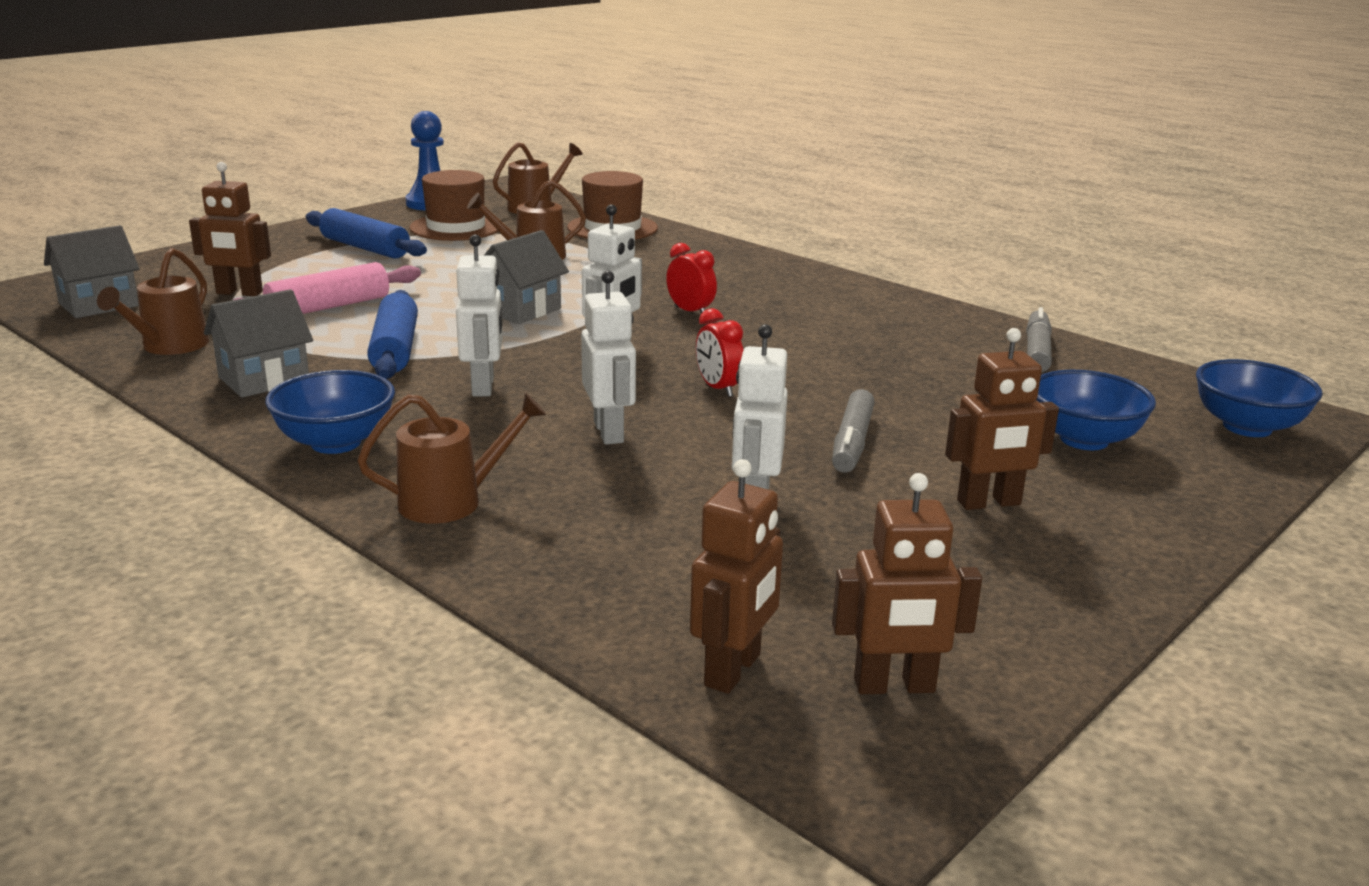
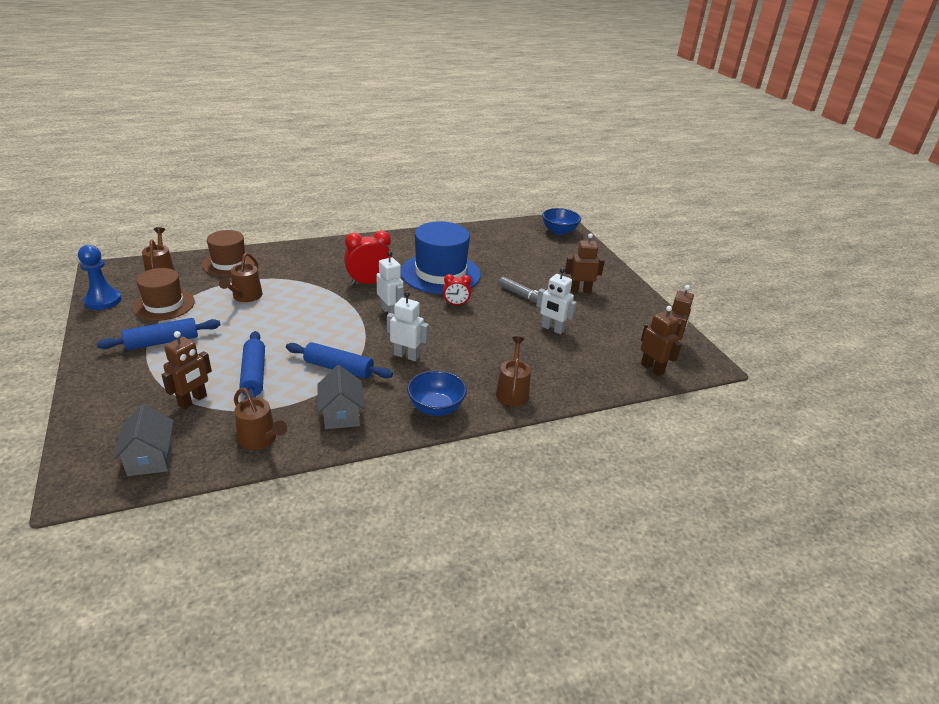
camera: 65 degrees left, 10 degrees up
(329, 307) = (254, 375): pink rolling pin -> blue rolling pin
(521, 310) = (321, 321): grey house -> none
(609, 432) = (477, 340): white robot -> none
(690, 311) = (369, 282): red clock -> red clock, size x1.71
(815, 353) = (440, 273): none -> blue hat
(989, 503) = (580, 290): brown robot -> brown robot turned 105 degrees counterclockwise
(1037, 351) = (476, 235): grey marker -> none
(1084, 440) = (549, 258): blue bowl -> none

